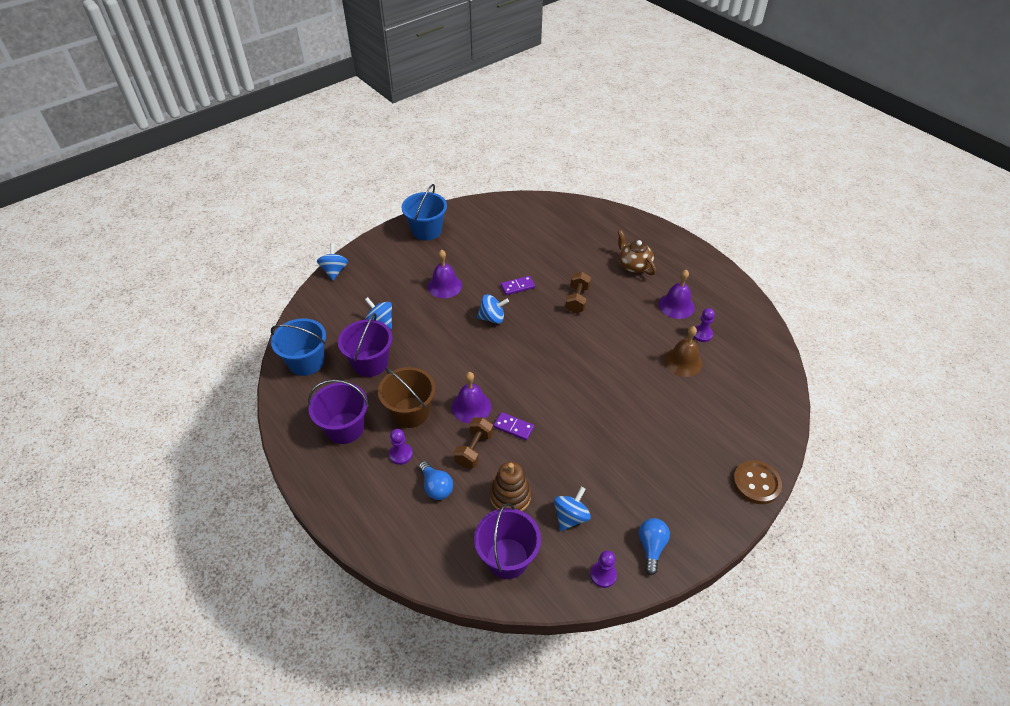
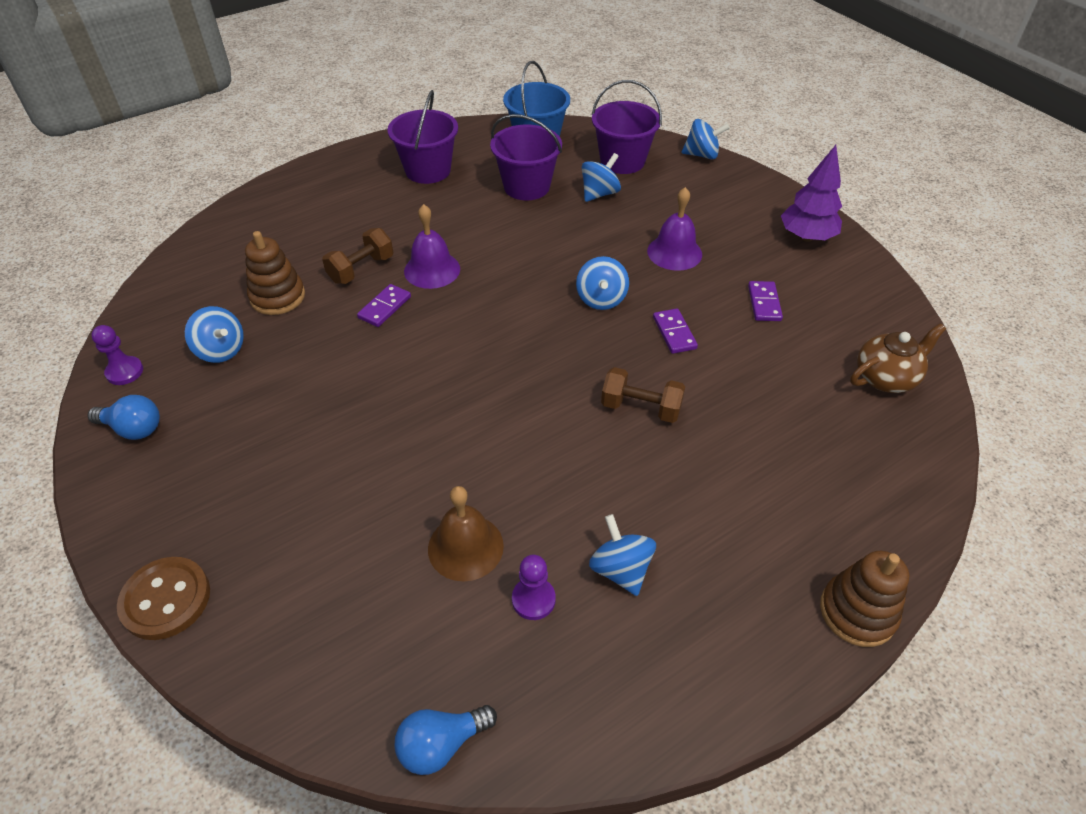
camera: 95 degrees right, 0 degrees up
(401, 454) = (375, 210): purple pawn -> none
(410, 412) = (437, 218): brown bucket -> none
(426, 230) = (806, 237): blue bucket -> purple tree
(436, 487) = (318, 236): blue light bulb -> blue light bulb (441, 744)
(474, 449) = (361, 269): brown dumbbell -> brown dumbbell turned 75 degrees counterclockwise
(488, 251) = (764, 303): none -> purple domino
(507, 558) = (195, 289): purple bucket -> purple bucket (622, 161)
(633, 266) = (743, 513): brown teapot -> brown teapot (885, 378)
(672, 236) = (857, 612): none -> brown stacking toy
(676, 305) = (620, 569): purple bell -> blue spinning top

